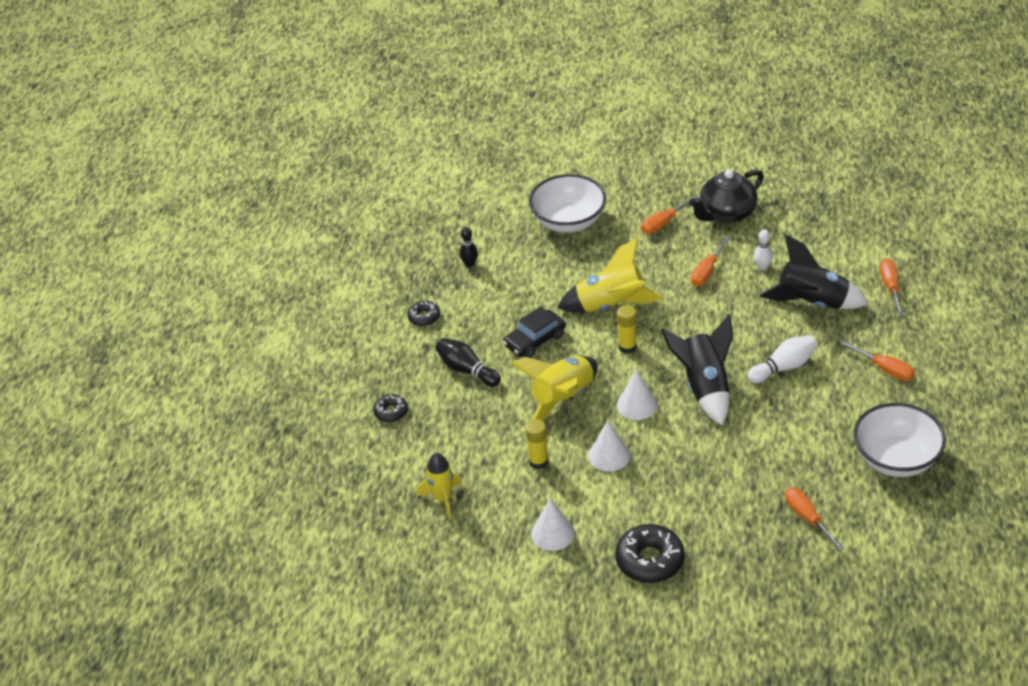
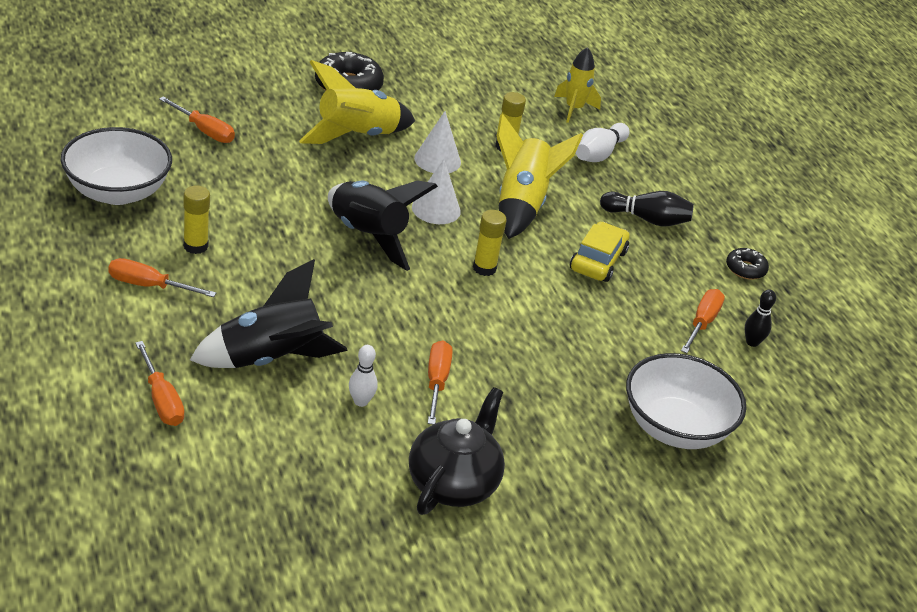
camera: 145 degrees right, 5 degrees down
(391, 412) = (689, 171): black donut -> none
(535, 340) = (598, 261): black car -> yellow car
(552, 533) = (451, 95): white cone -> none
(611, 305) = (536, 315): yellow rocket -> yellow rocket (357, 136)
(663, 223) = (539, 449): orange screwdriver -> orange screwdriver (702, 323)
(784, 367) = (281, 271): white bowling pin -> white bowling pin (599, 154)
(843, 398) = (195, 246): none -> yellow glue stick

